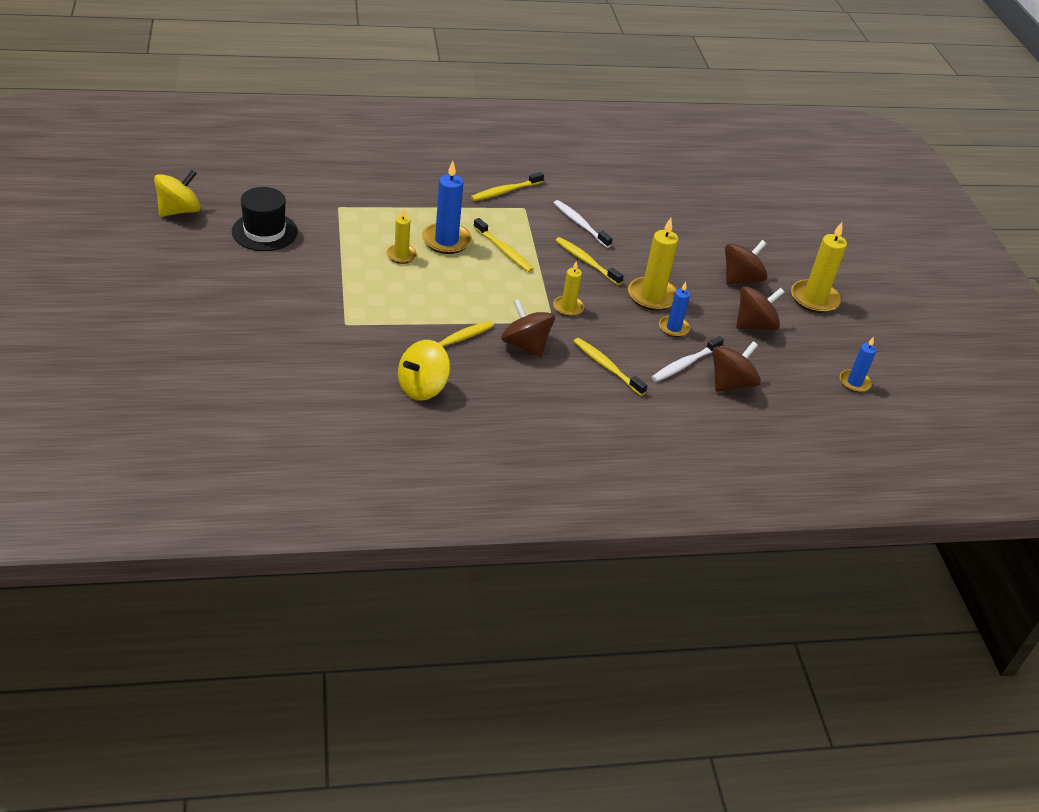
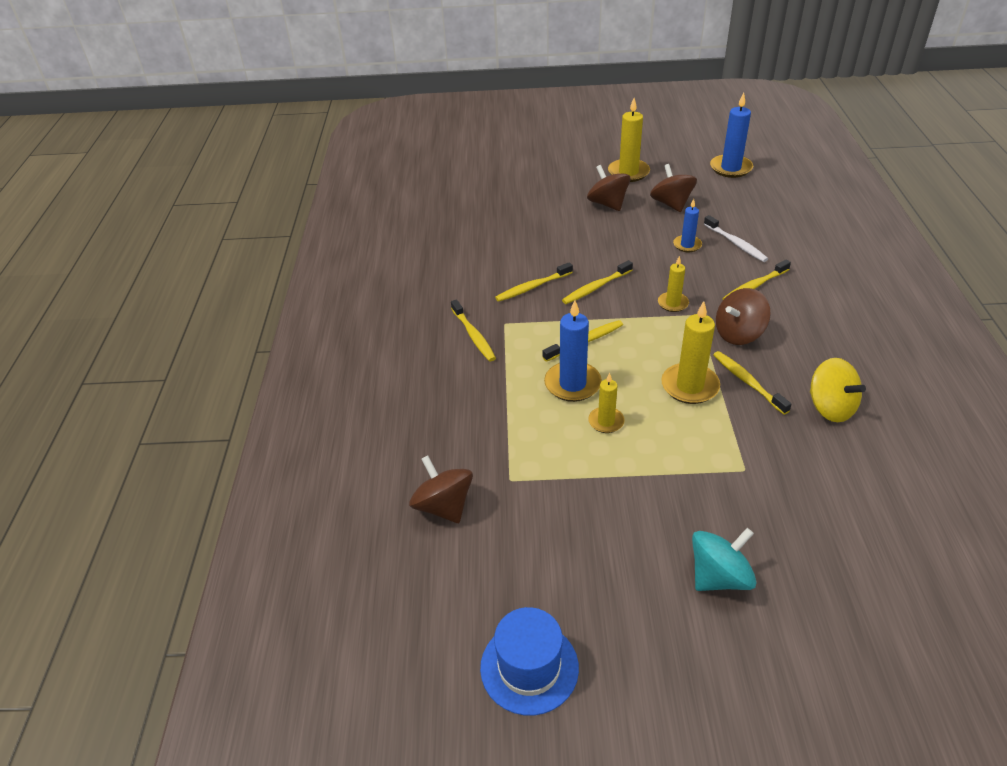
camera: 75 degrees left, 0 degrees up
(179, 210) = (529, 667): yellow spinning top -> blue hat
(239, 297) = (719, 577): none -> turquoise spinning top
(264, 232) = (572, 556): black hat -> none
(580, 224) = (532, 287): white toothbrush -> yellow toothbrush
(652, 296) = (643, 253): yellow candle -> yellow candle (689, 386)
(731, 383) = (753, 223): brown spinning top -> brown spinning top (443, 506)
(854, 382) = (730, 168): blue candle -> blue candle, size x1.67

